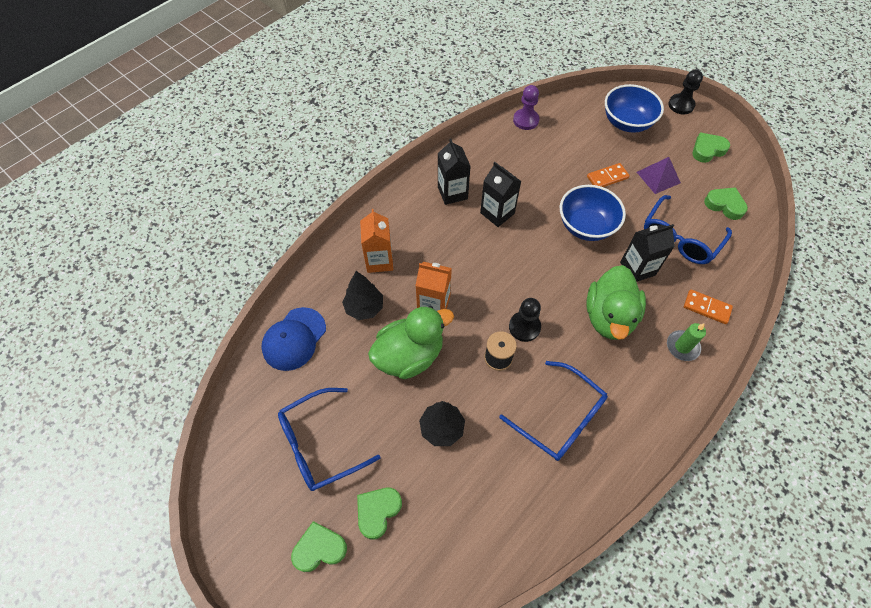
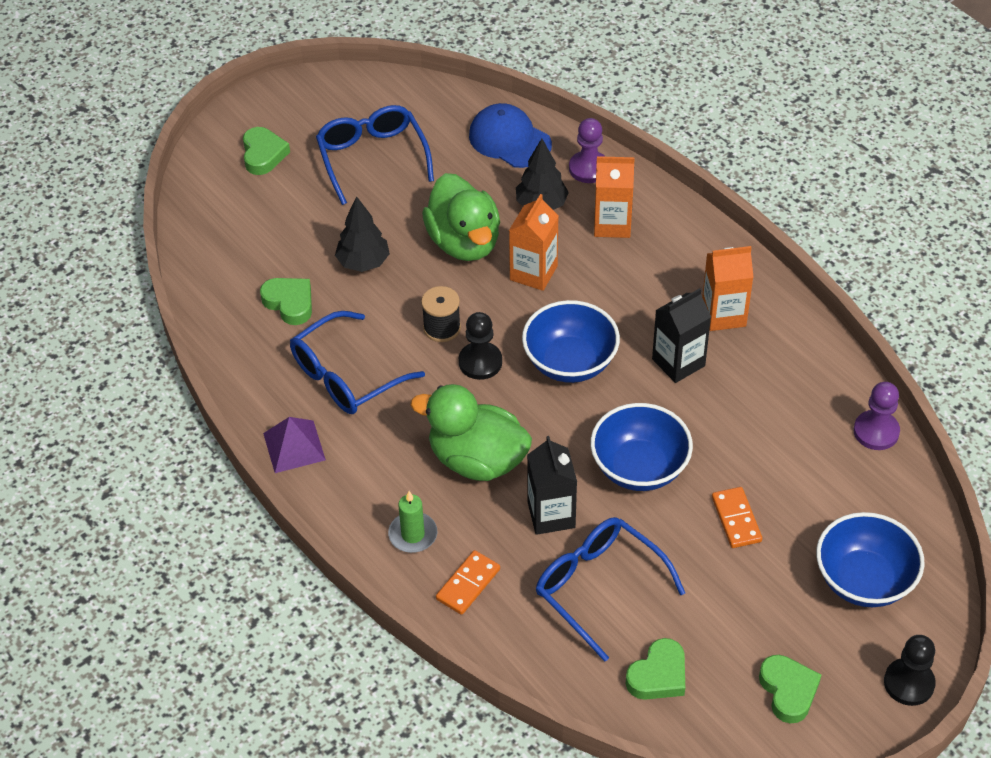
camera: 100 degrees right, 10 degrees down
(324, 281) = (588, 168): none -> purple pawn
(378, 511) = (286, 200): green heart -> green heart (289, 303)
(452, 193) = (723, 315): black carton -> orange carton
(511, 272) = (570, 362): none -> blue bowl
(658, 177) = (730, 593): purple pyramid -> purple pyramid (294, 446)

